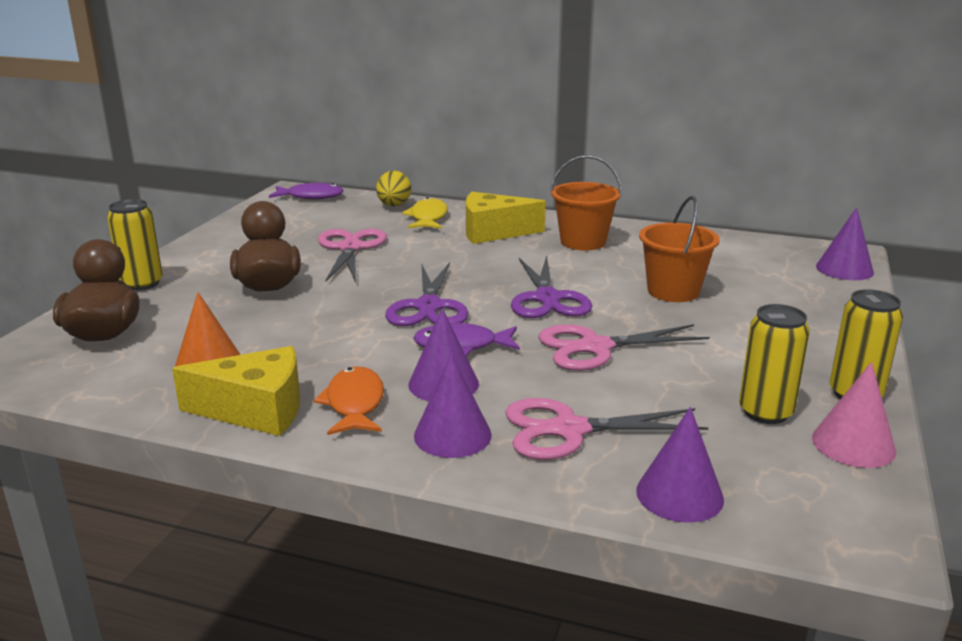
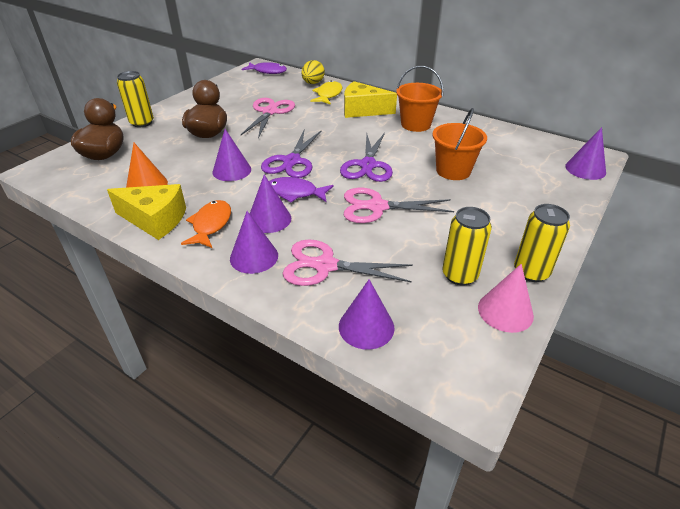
camera: 15 degrees right, 15 degrees up
(340, 329) = (232, 170): none -> purple cone

